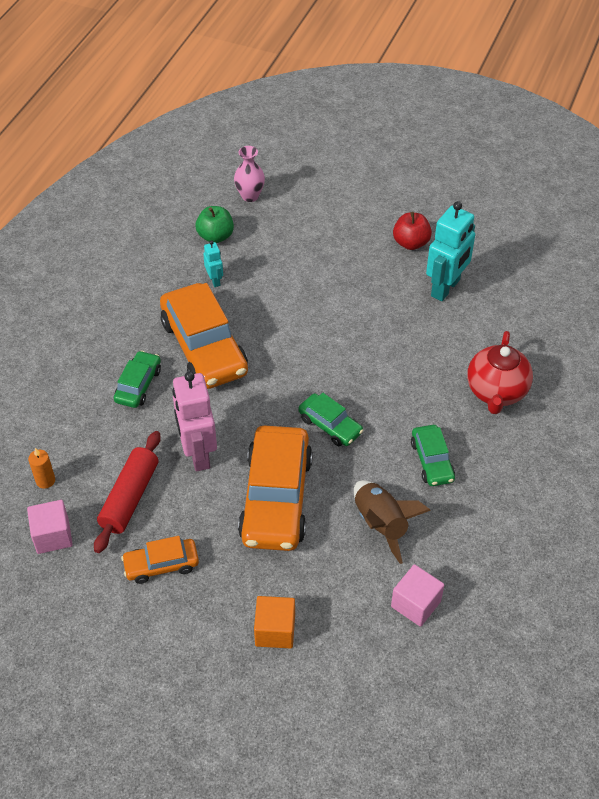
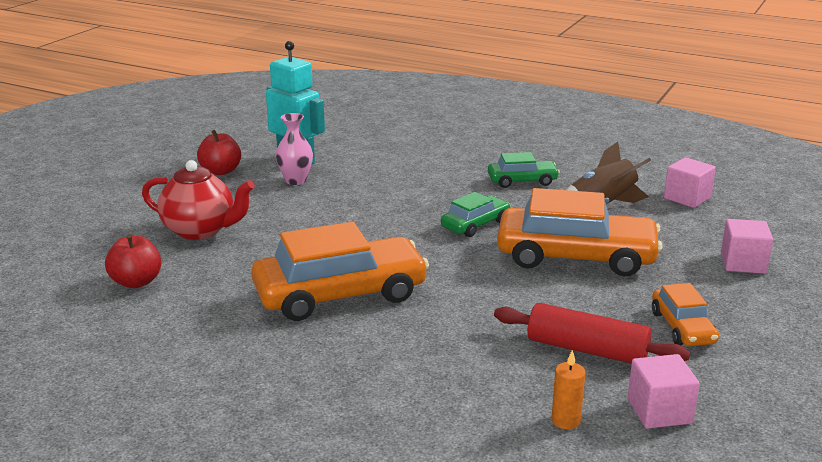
camera: 85 degrees left, 25 degrees down
(138, 385) = (396, 343): green car -> none
(198, 454) = (515, 301): pink robot -> none
(215, 236) = (136, 282): green apple -> red apple
(215, 280) = (221, 284): turquoise robot -> none
(250, 196) = (73, 256): pink vase -> pink vase (295, 180)
(275, 630) = (743, 263): orange cube -> pink cube
(496, 392) = (440, 150): red teapot -> red teapot (201, 230)

